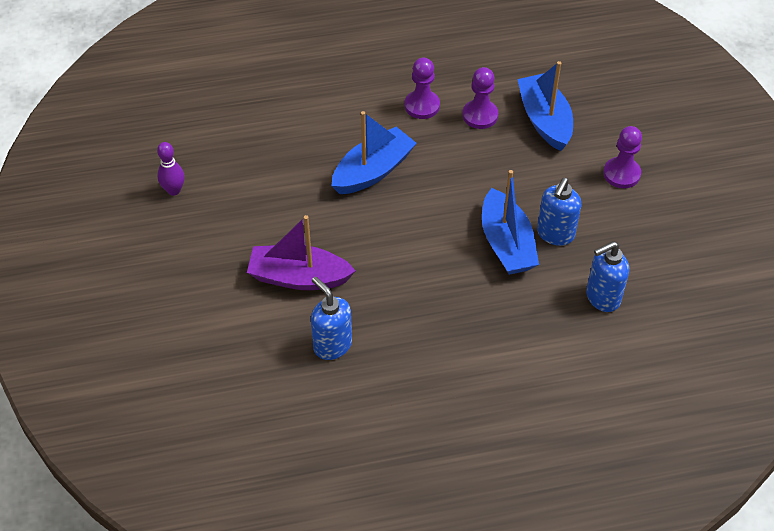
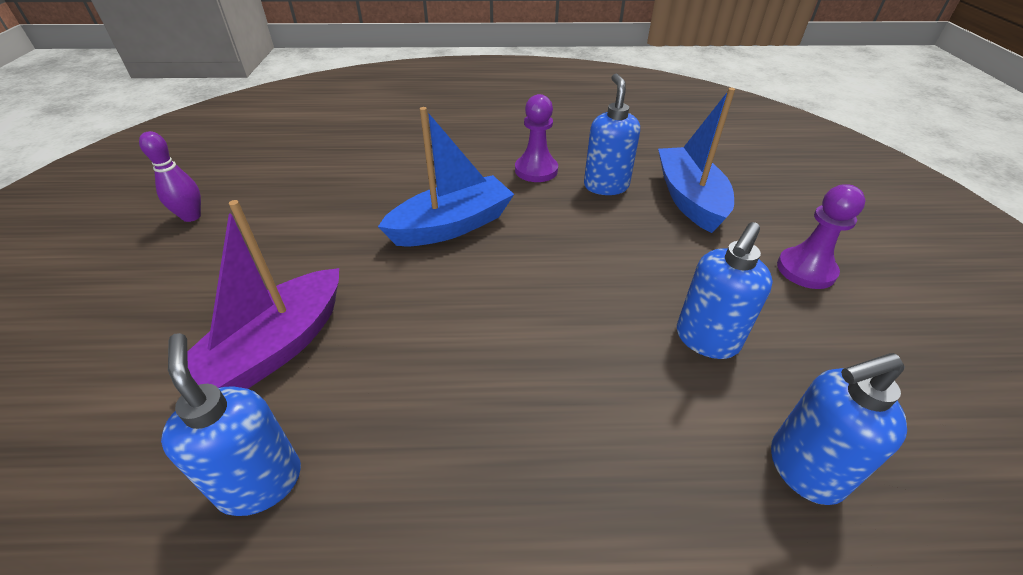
camera: 10 degrees right, 10 degrees down
(299, 277) = (277, 347): purple boat -> purple boat turned 75 degrees counterclockwise
(480, 115) = (606, 186): purple pawn -> blue soap dispenser
(506, 244) = (624, 343): blue boat -> none

